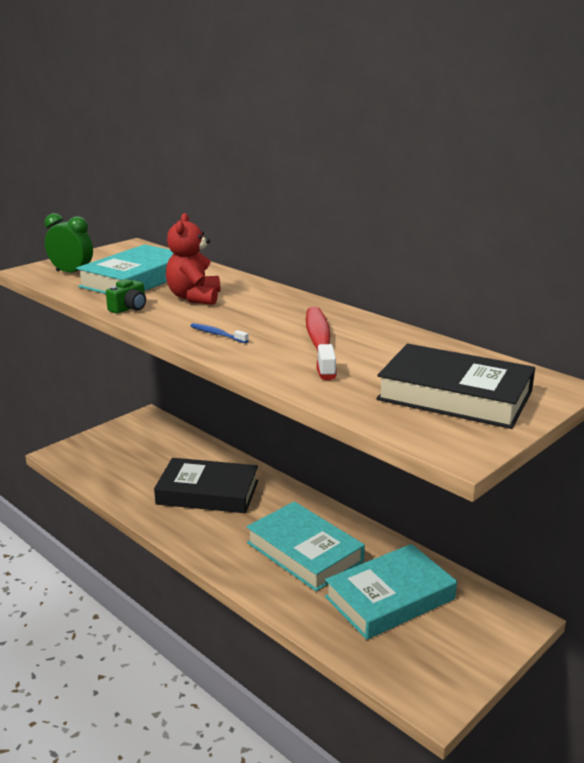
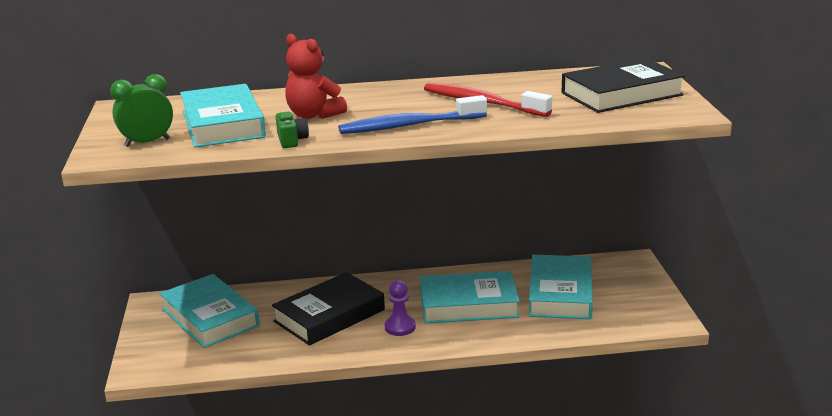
camera: 50 degrees left, 0 degrees up
(151, 446) = (210, 317): none -> turquoise book
(217, 334) = (409, 126): blue toothbrush -> blue toothbrush, size x2.25
(227, 533) = (400, 327): none -> purple pawn

